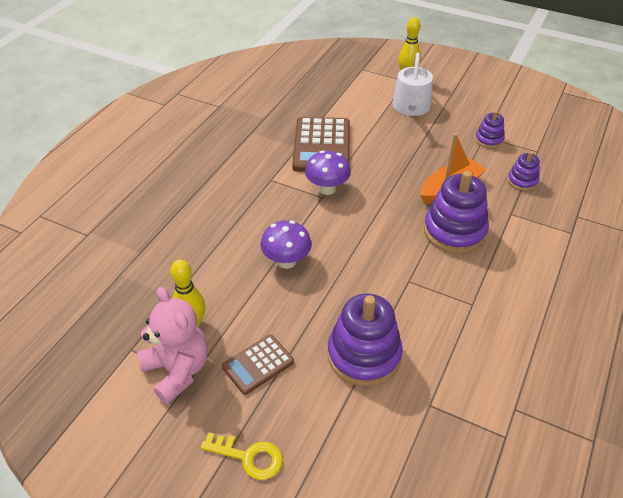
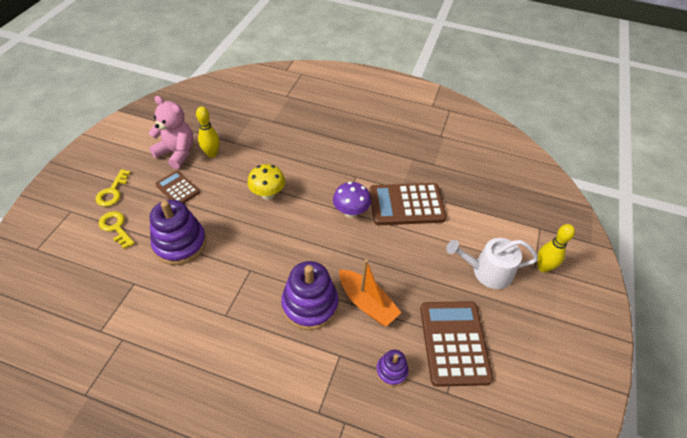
camera: 80 degrees right, 5 degrees up
(177, 370) = (177, 153): pink teddy bear -> pink teddy bear turned 105 degrees counterclockwise
(286, 261) = (268, 194): purple mushroom -> yellow mushroom
(327, 441) = (116, 227): none -> yellow key
(489, 140) = (454, 343): purple stacking toy -> brown calculator

